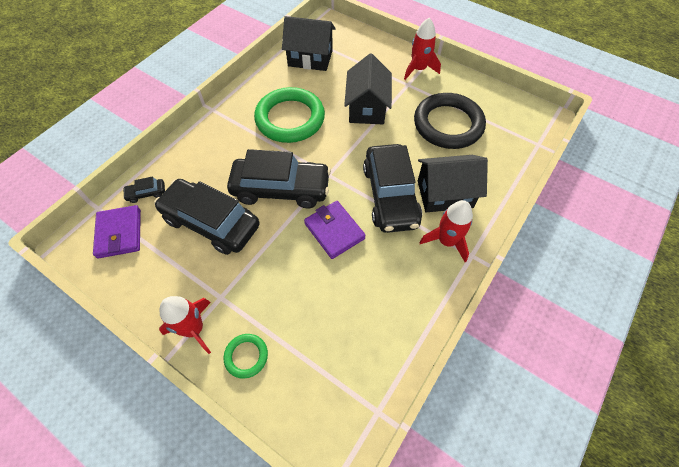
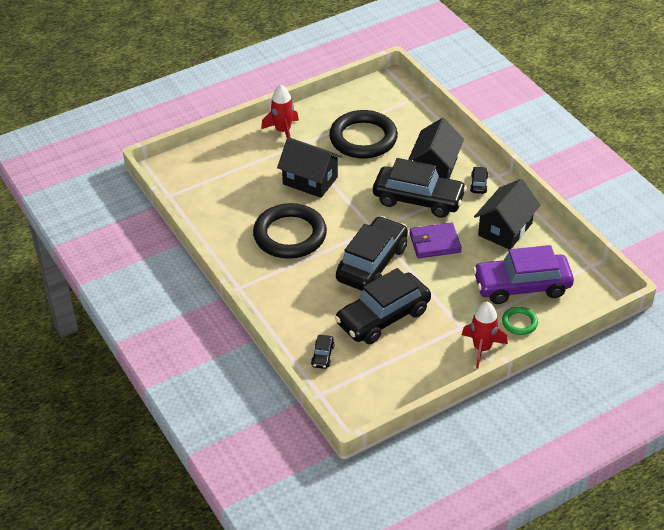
camera: 65 degrees left, 15 degrees down
(119, 233) = (360, 382): purple wallet -> none
(290, 119) = (290, 235): green ring -> black ring
(306, 339) = (522, 286): none -> purple car
(310, 58) = (213, 198): black house -> black house (505, 229)
(446, 241) = (478, 184): red rocket -> black car

